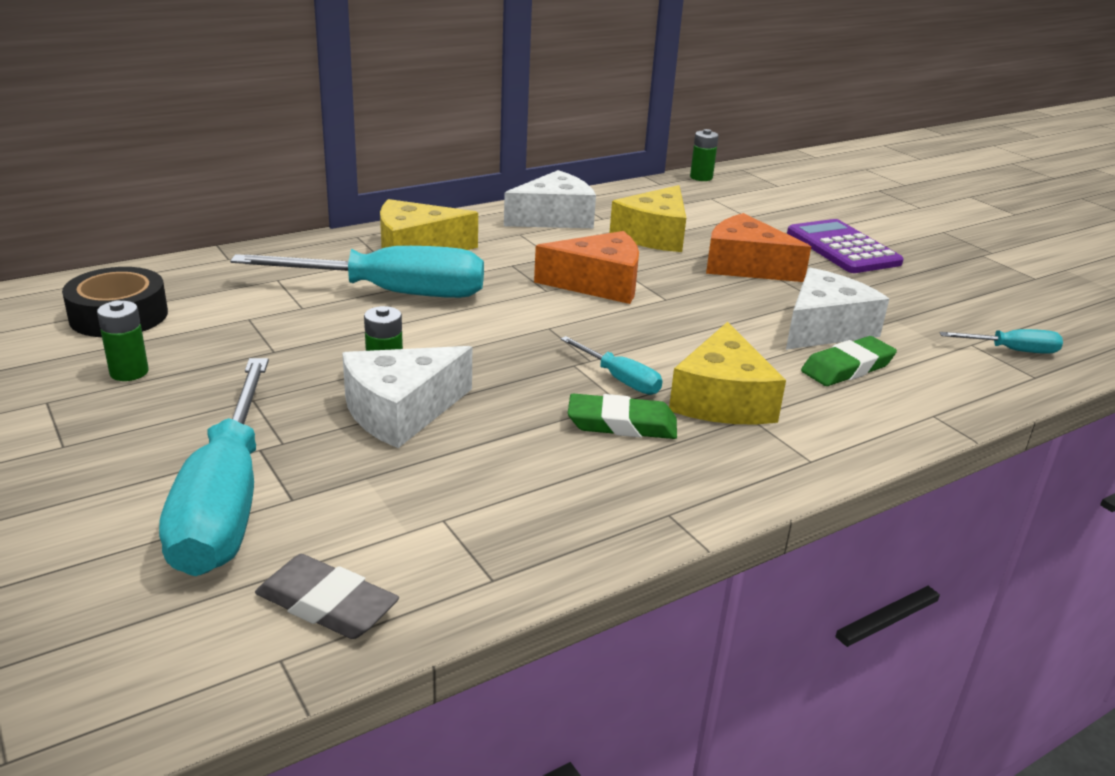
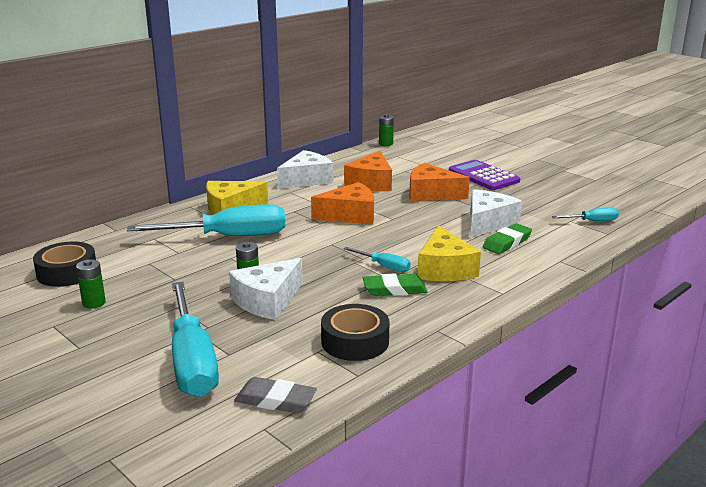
camera: 10 degrees left, 5 degrees down
(514, 511) = (355, 341): none -> black tape
(654, 235) = (371, 183): yellow cheese -> orange cheese

